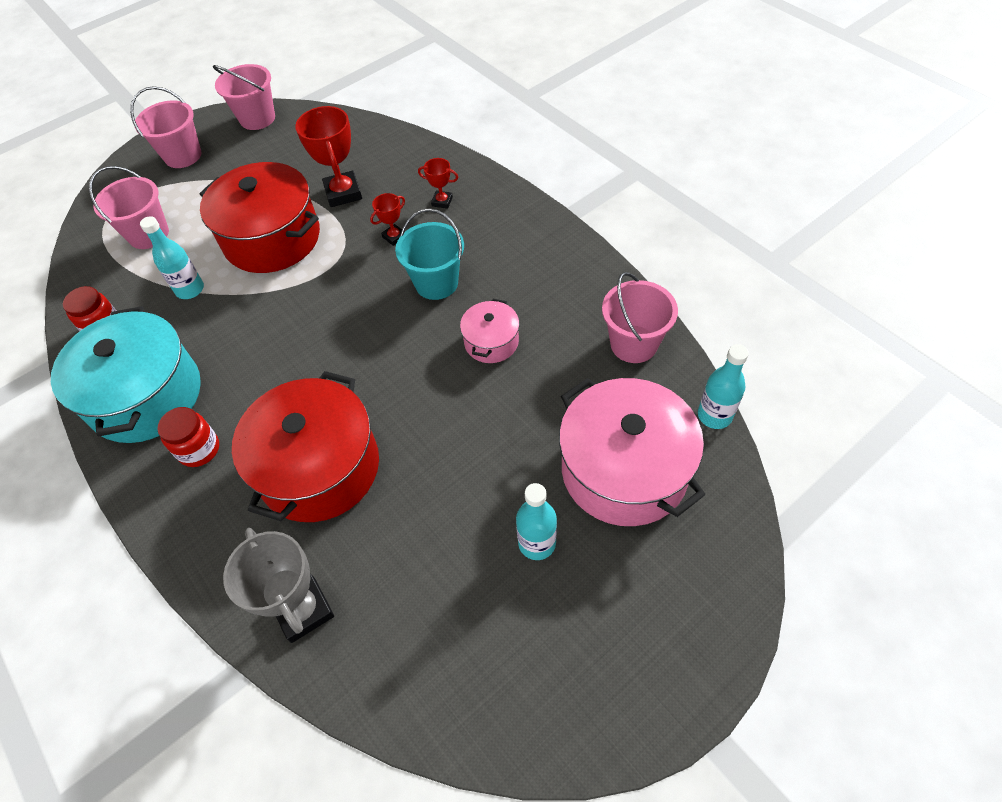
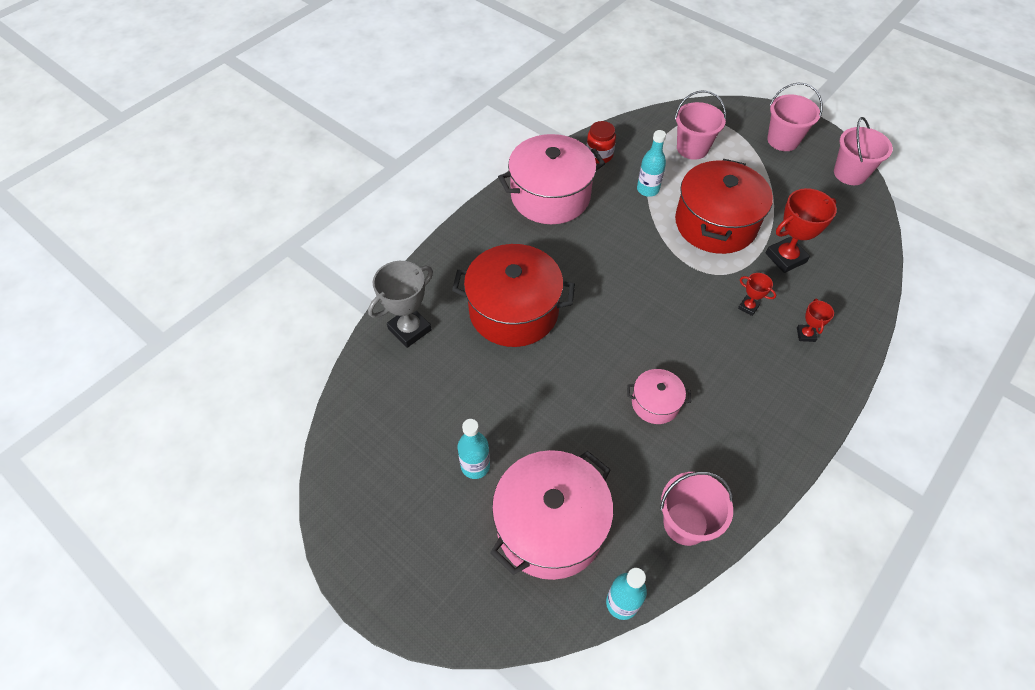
camera: 75 degrees right, 0 degrees up
(146, 396) = (550, 196): turquoise pot -> pink pot
(199, 449) = (515, 238): red jar -> none
(436, 283) = (706, 349): turquoise bucket -> none

